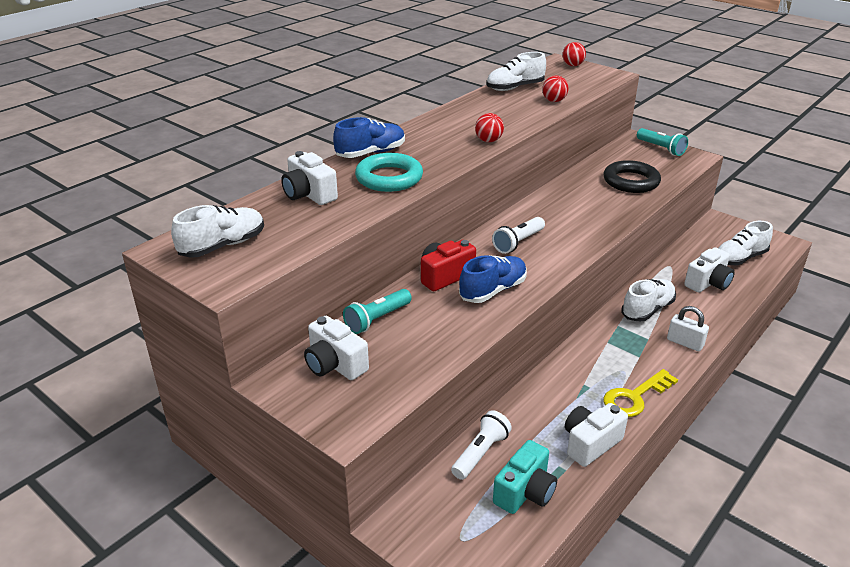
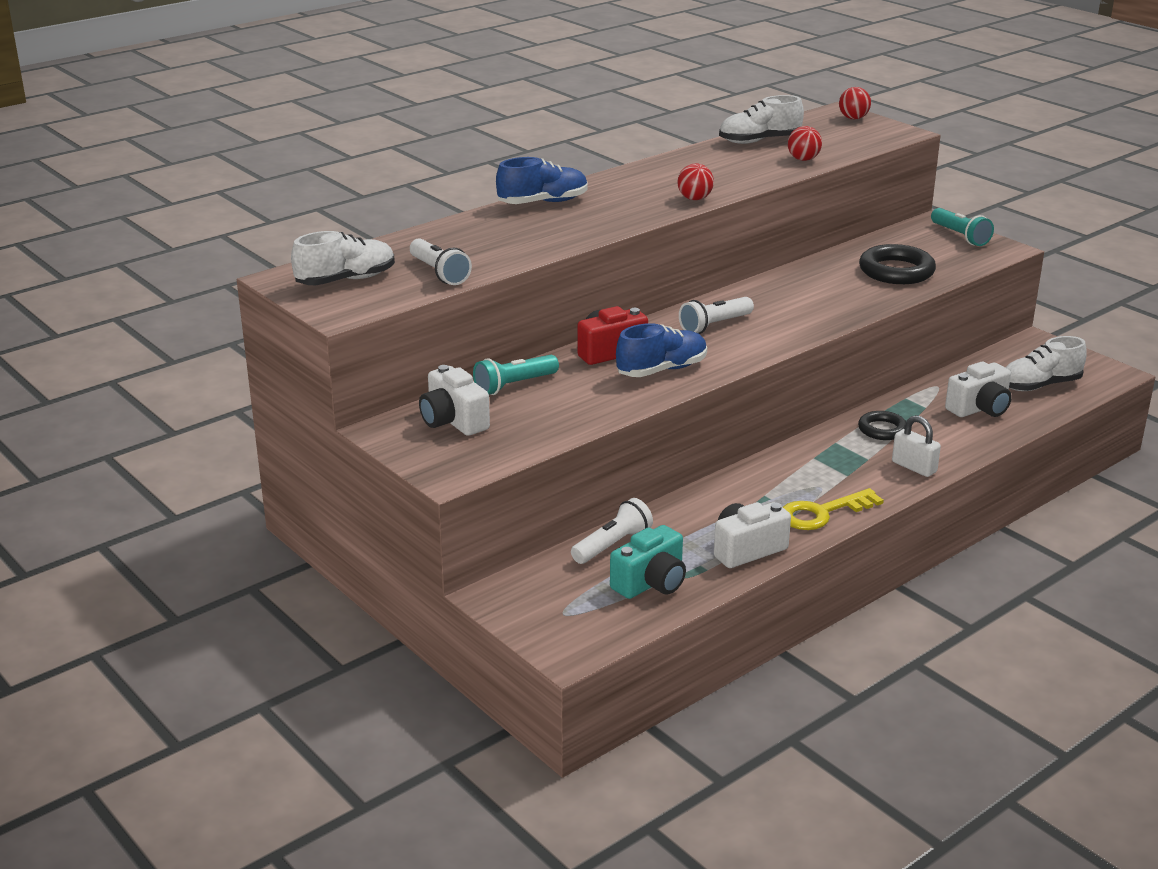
camera: 10 degrees right, 5 degrees down
(304, 231) = (439, 273): none -> white flashlight
(309, 194) = (455, 239): white camera -> none
(389, 178) = (555, 229): turquoise ring -> none
(647, 310) = (882, 429): white shoe -> black ring

